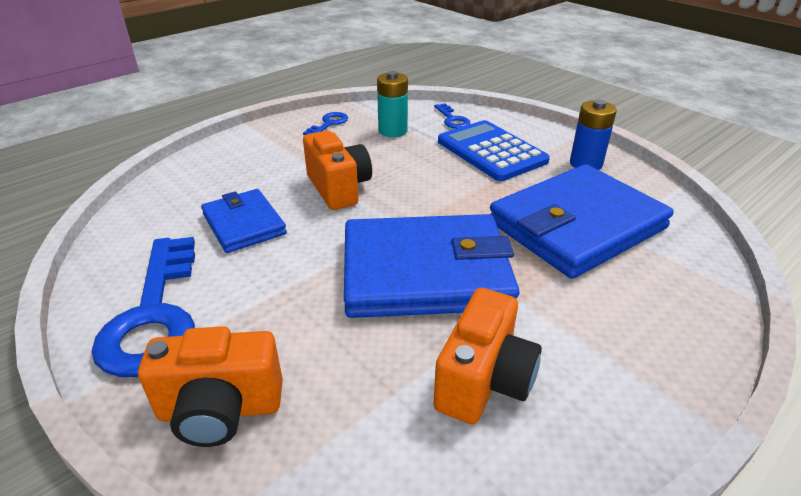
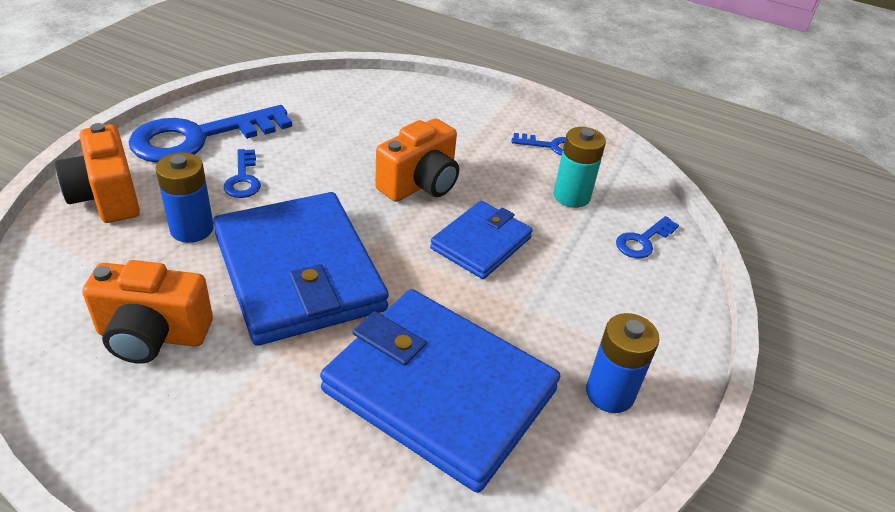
camera: 65 degrees right, 5 degrees up
(244, 224) = (331, 144): blue wallet -> blue wallet (481, 243)
(261, 289) = (243, 179): none -> blue key
(326, 337) = (192, 229): none -> blue battery
(491, 151) = (579, 289): blue calculator -> none

